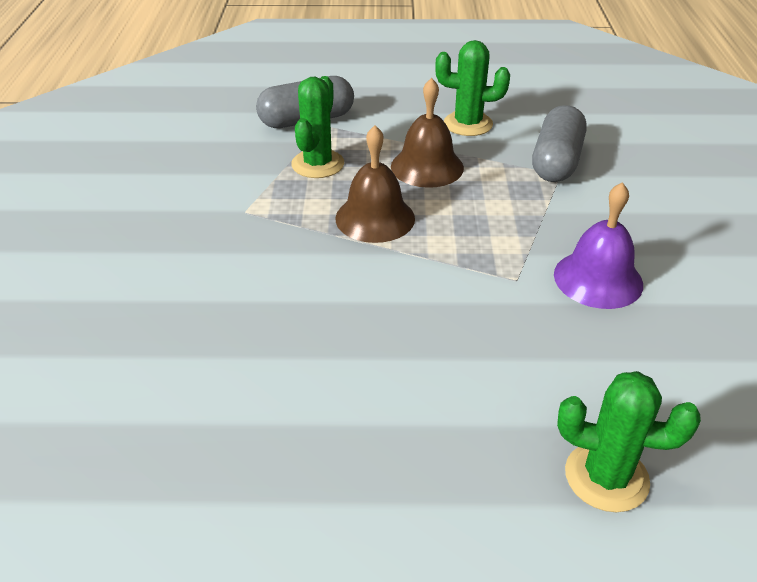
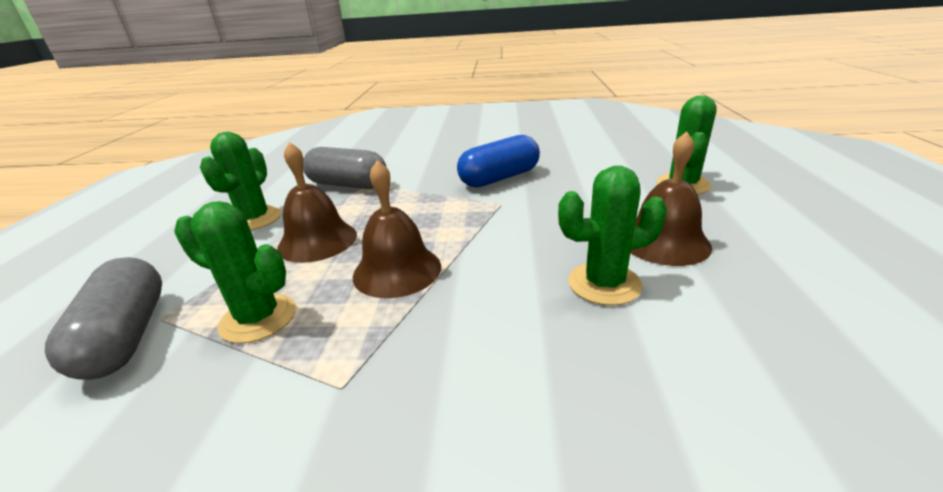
camera: 85 degrees left, 10 degrees down
(343, 345) = (604, 283): none -> green cactus
(423, 409) = (664, 242): none -> brown bell
(598, 279) = (499, 178): purple bell -> blue capsule

